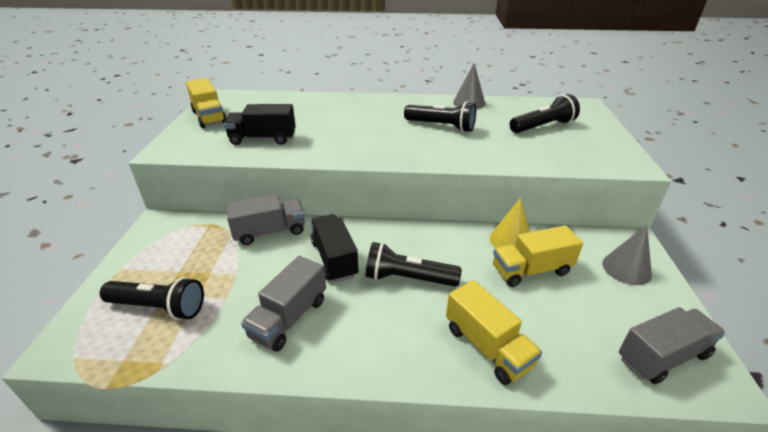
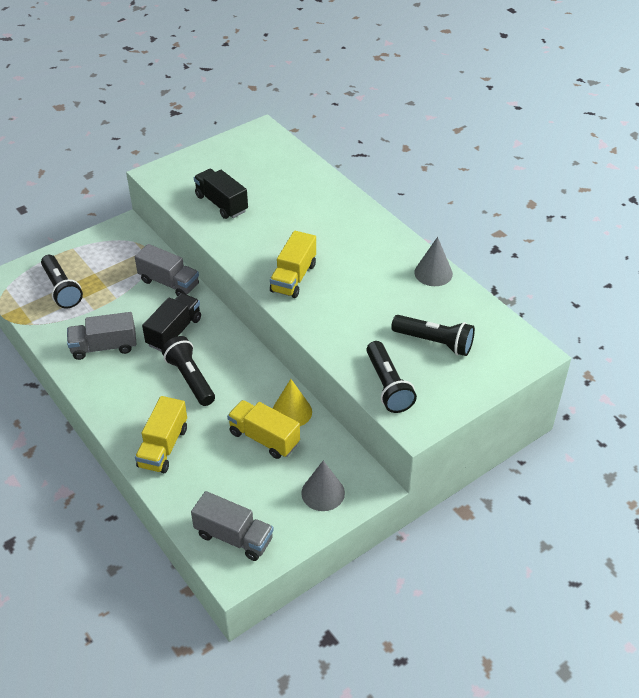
camera: 50 degrees right, 10 degrees up
(209, 117) = (222, 154): yellow truck -> yellow truck (293, 278)
(441, 126) = (357, 281): black flashlight -> black flashlight (387, 386)

